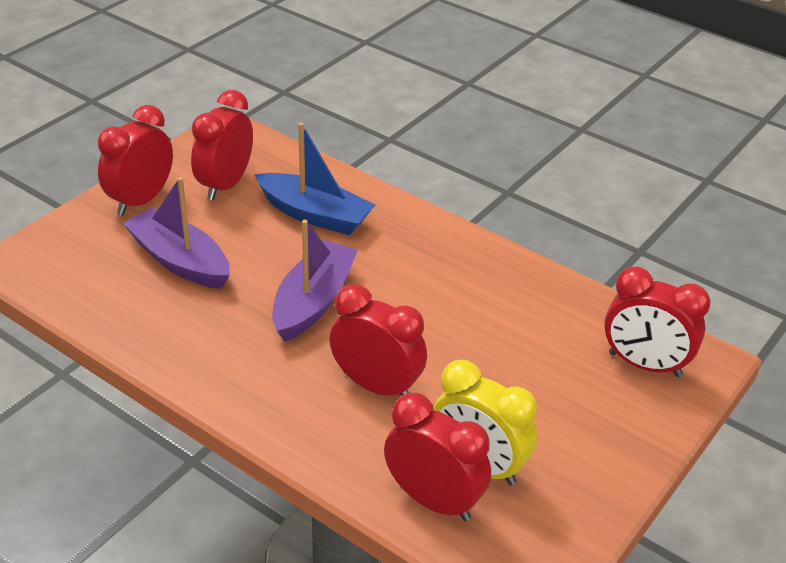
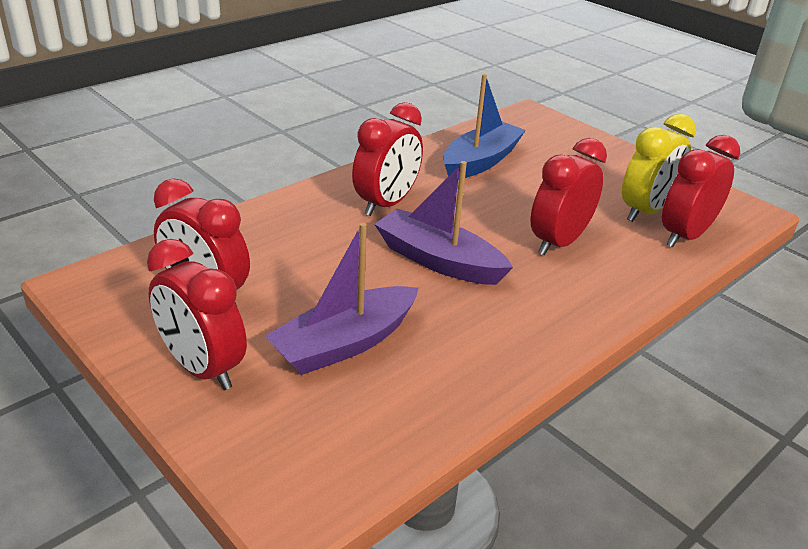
camera: 80 degrees left, 5 degrees down
(315, 215) = (295, 242): blue boat -> blue boat (480, 161)
(644, 364) = (535, 133): red clock -> red clock (386, 204)

